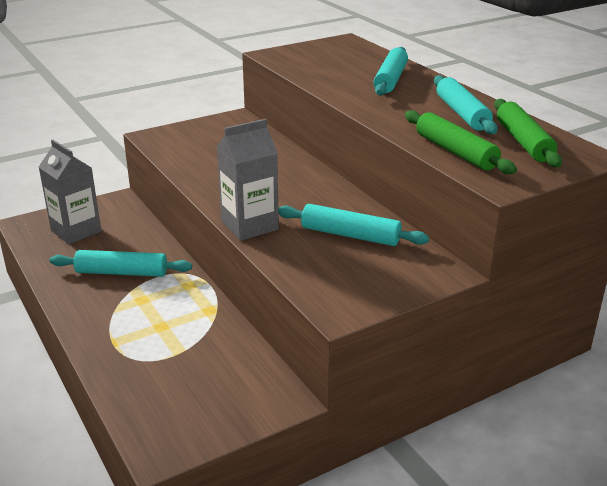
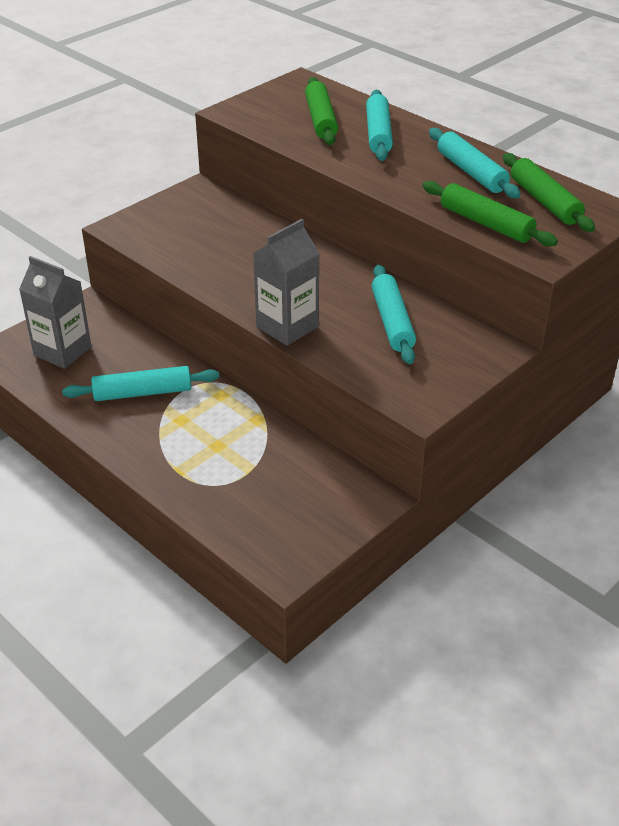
camera: 15 degrees left, 10 degrees up
(345, 66) = (320, 120): none -> green rolling pin
(350, 235) = (392, 322): turquoise rolling pin -> turquoise rolling pin turned 75 degrees clockwise

